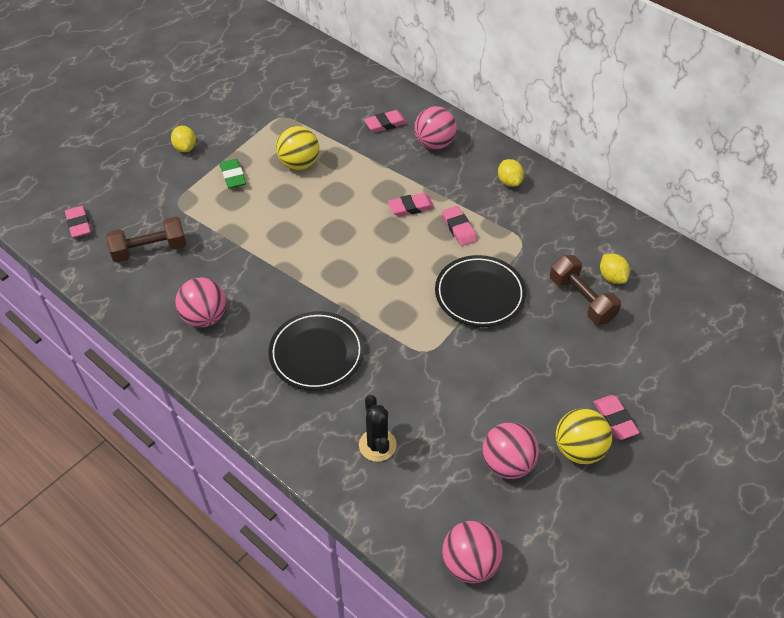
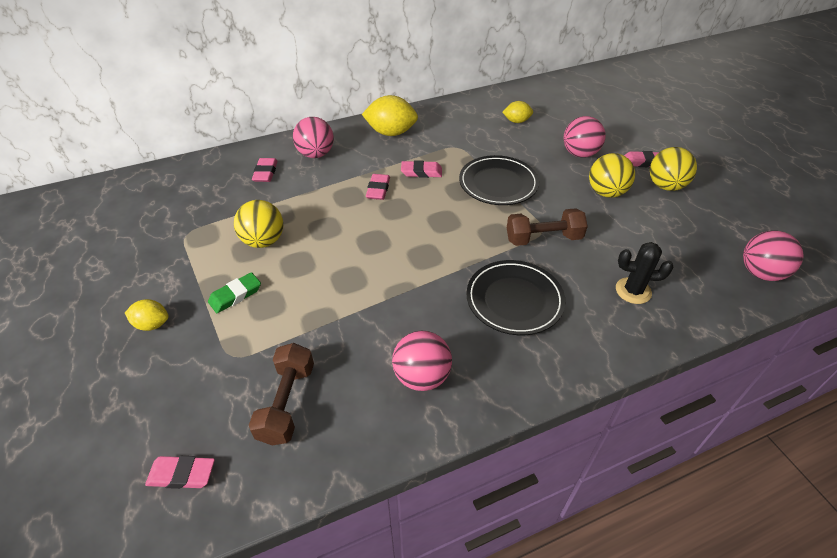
camera: 65 degrees left, 5 degrees down
(233, 176) = (235, 295): green eraser -> green eraser turned 45 degrees counterclockwise
(507, 463) = (670, 223): pink ball -> pink ball (579, 154)
(509, 181) = (391, 132): yellow lemon -> yellow lemon, size x1.76
(527, 392) = (606, 192): none -> yellow ball
(581, 299) = (530, 140): brown dumbbell -> brown dumbbell (543, 238)

